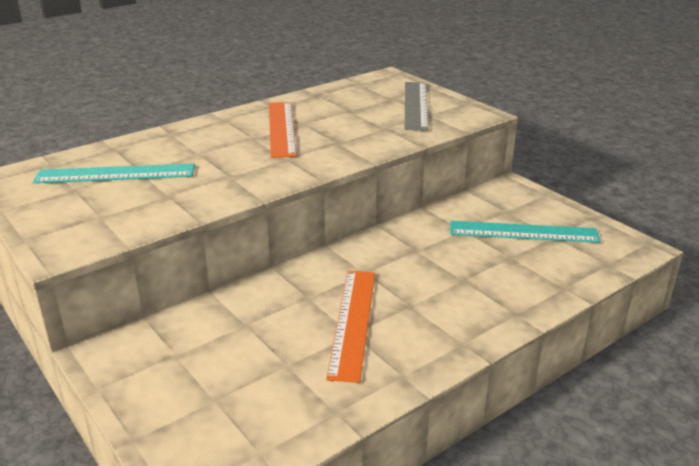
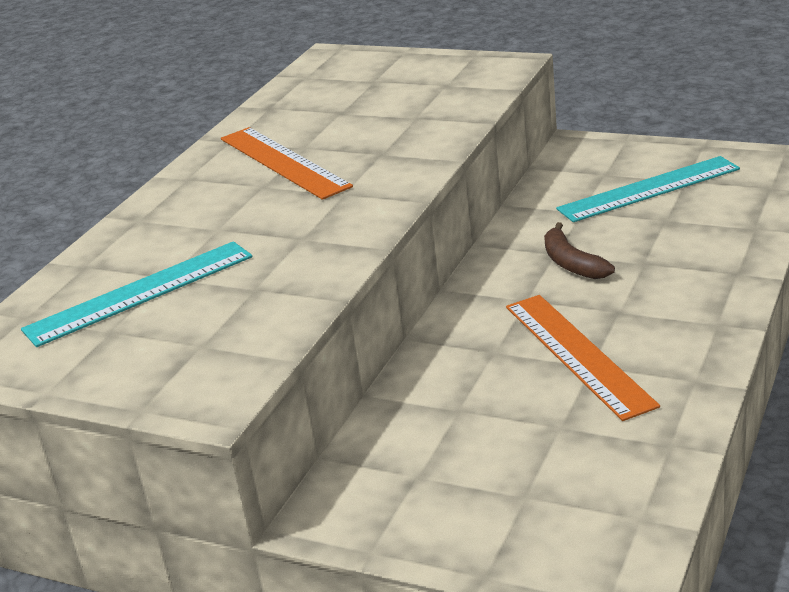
camera: 25 degrees left, 0 degrees up
(416, 105) = (415, 79): grey ruler -> none
(419, 260) = (571, 263): none -> brown banana

